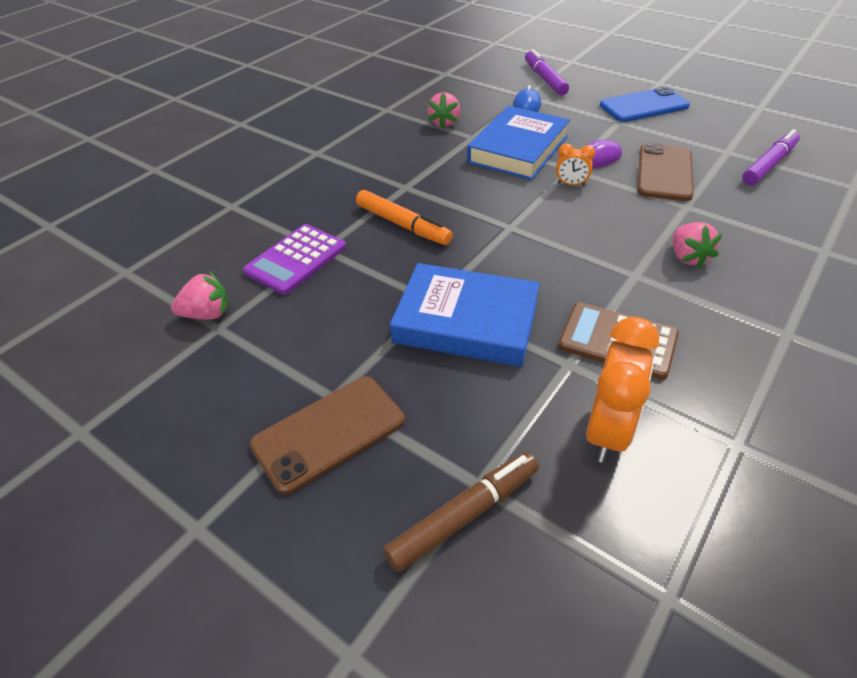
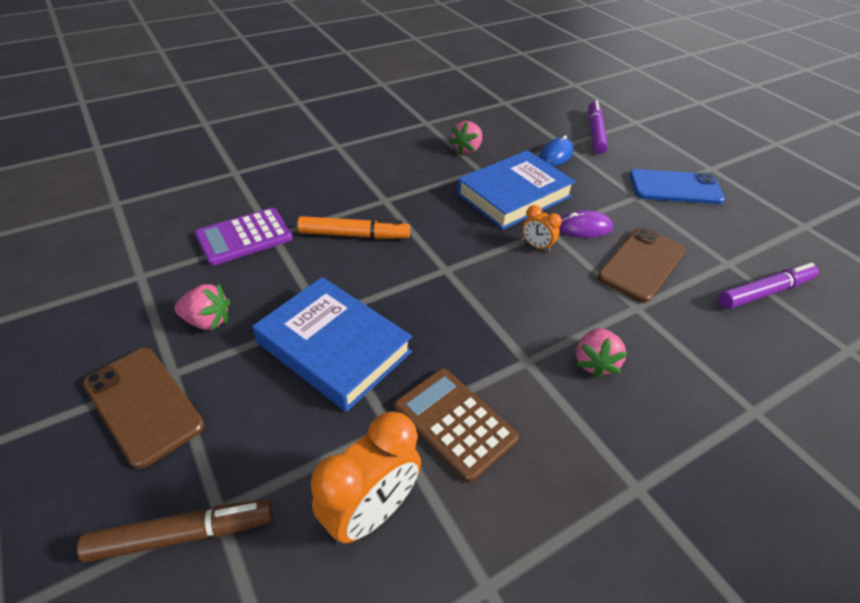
camera: 20 degrees right, 0 degrees up
(207, 314) = (142, 261): pink strawberry -> pink strawberry (207, 321)
(329, 433) = (143, 405): brown phone -> brown phone turned 60 degrees clockwise
(403, 225) = (354, 235): orange marker -> orange marker turned 60 degrees counterclockwise

